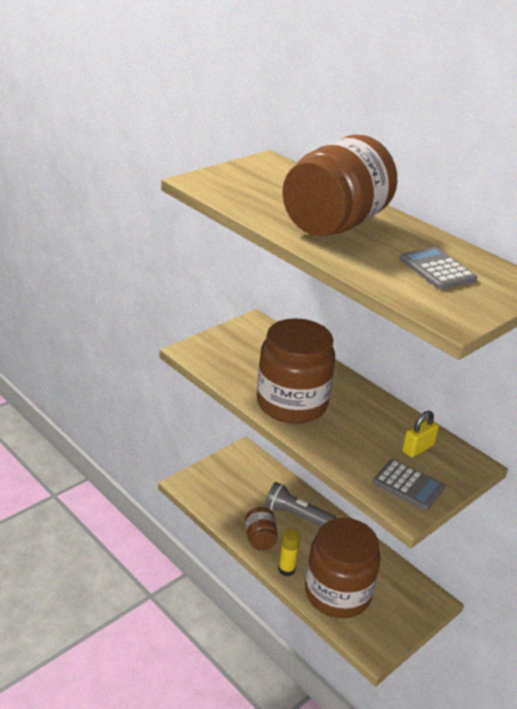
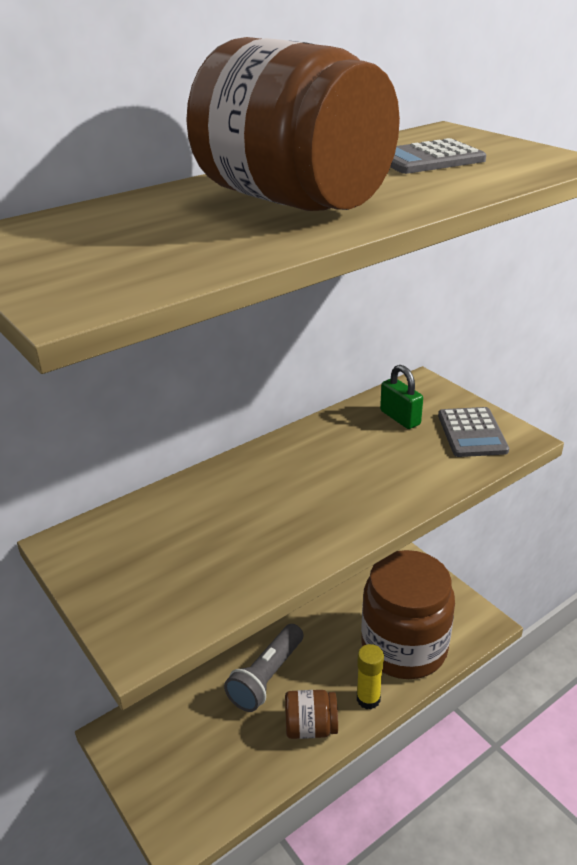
camera: 80 degrees left, 0 degrees up
(291, 403) = (309, 517): brown jar -> none
(408, 485) = (472, 433): grey calculator -> grey calculator turned 135 degrees clockwise
(417, 448) = (400, 418): yellow padlock -> green padlock

